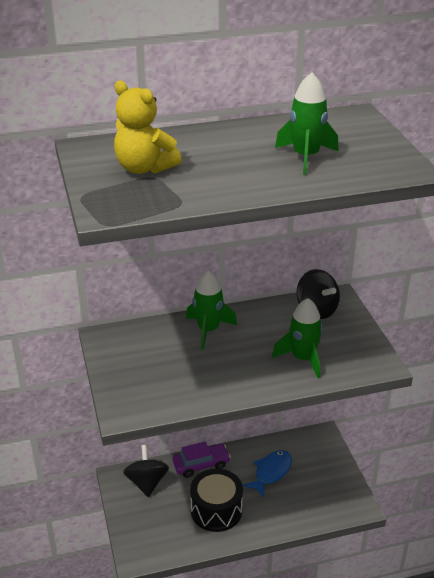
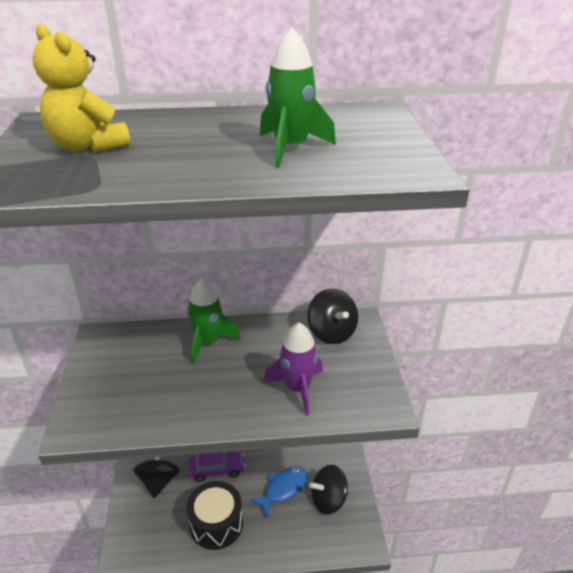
camera: 10 degrees right, 0 degrees up
(303, 358) = (297, 388): green rocket -> purple rocket
(316, 475) = (328, 500): none -> black spinning top

